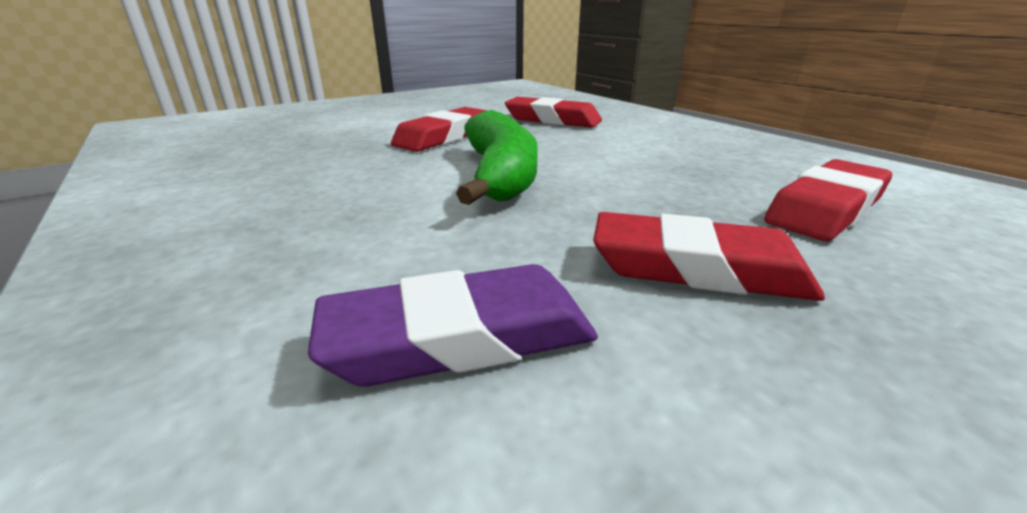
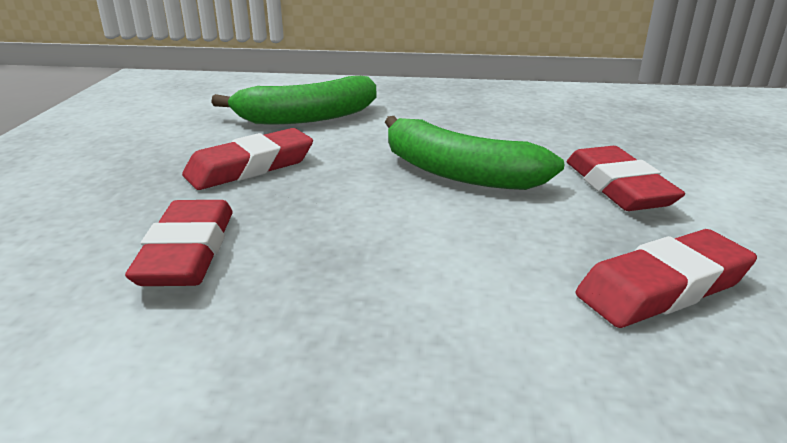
camera: 130 degrees right, 0 degrees up
(461, 337) = (307, 117): purple eraser -> green banana

